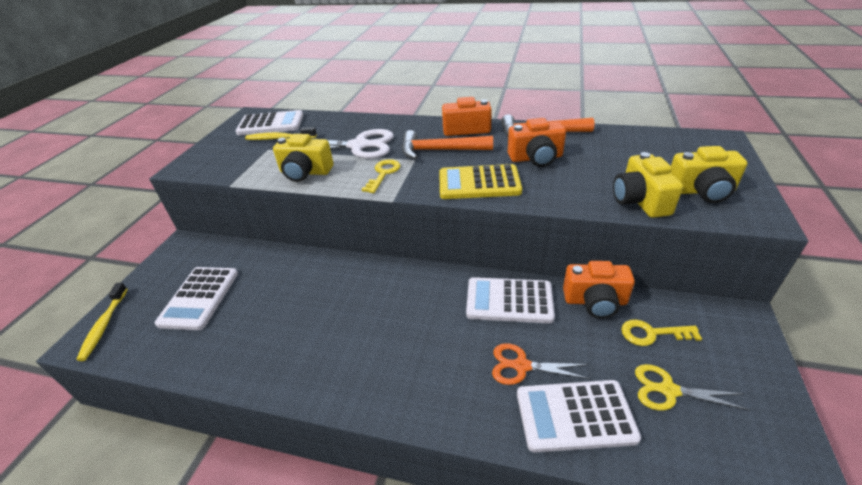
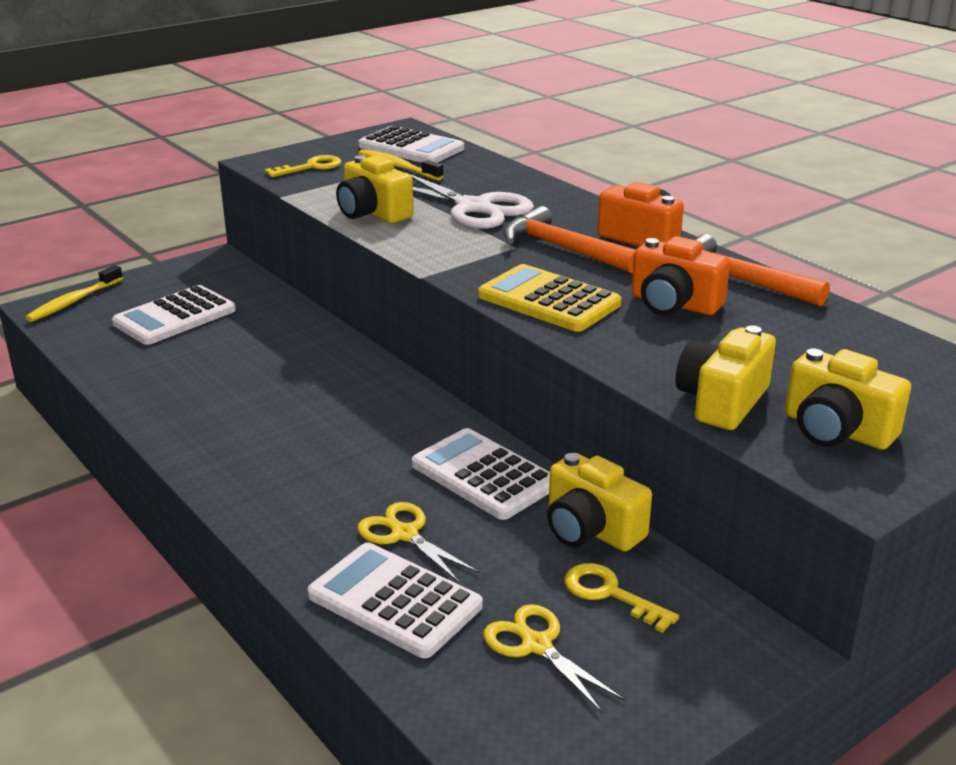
camera: 35 degrees right, 10 degrees down
(383, 174) = (454, 247): yellow key -> yellow key (311, 167)
(521, 366) = (404, 534): orange scissors -> yellow scissors
(595, 301) = (591, 529): orange camera -> yellow camera

